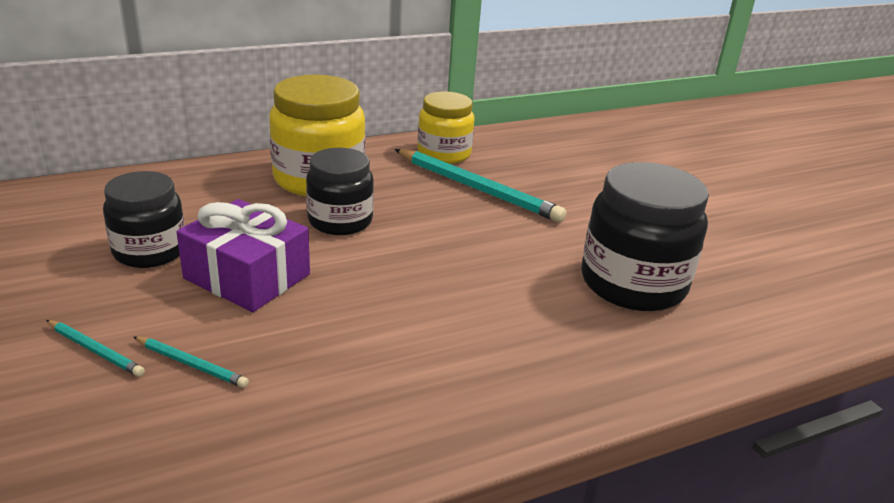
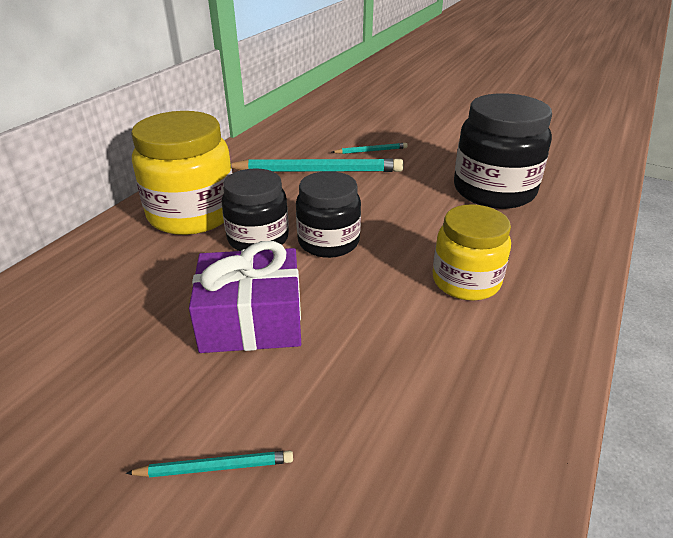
camera: 35 degrees left, 5 degrees up
(150, 251) = (130, 347): black jar -> black jar (328, 242)
(191, 364) = (317, 420): turquoise pencil -> turquoise pencil (371, 151)
(444, 154) = (259, 156): yellow jar -> yellow jar (466, 281)

